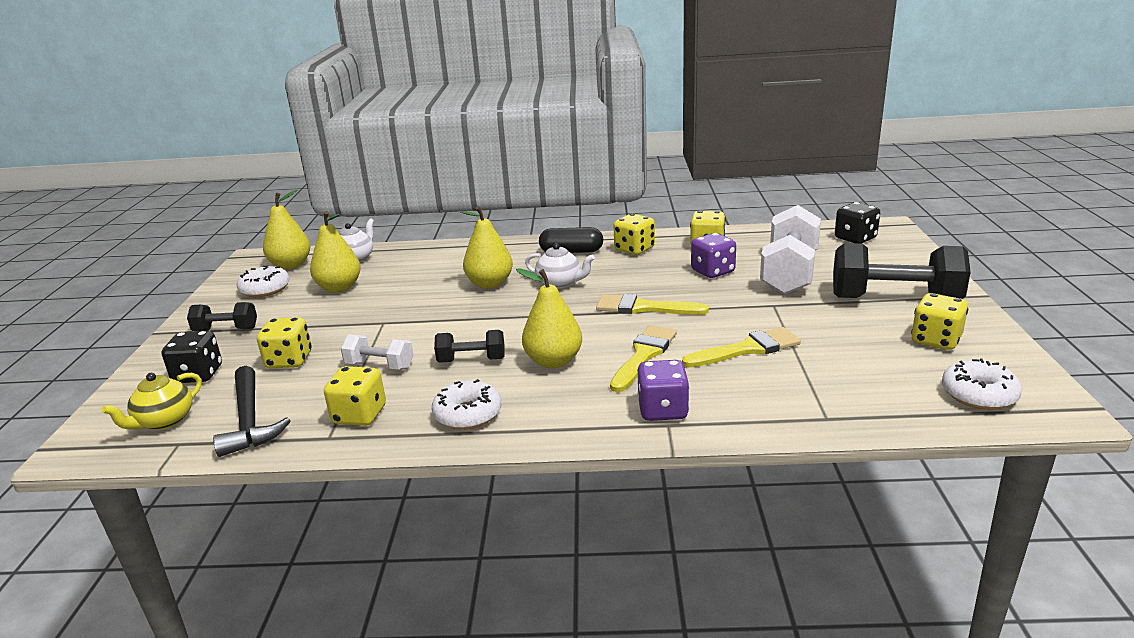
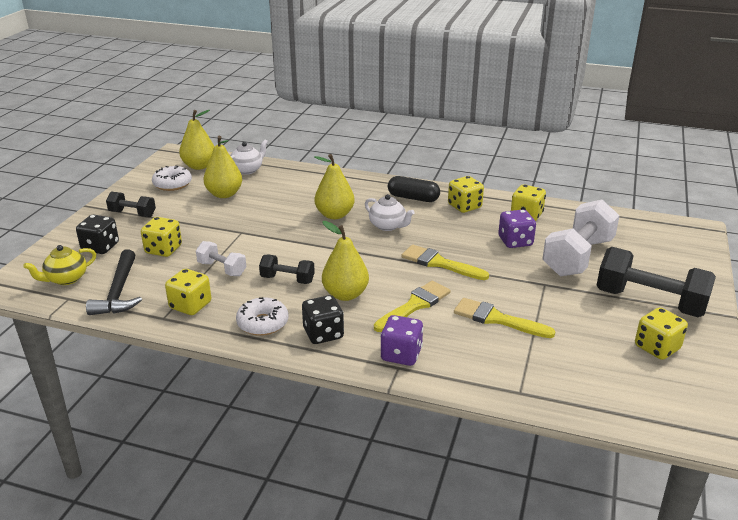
camera: 15 degrees right, 5 degrees up
(747, 349) = (497, 319): yellow brush -> yellow brush turned 150 degrees counterclockwise
(855, 238) = (659, 235): black dice -> black dice (323, 334)
(979, 394) = (656, 404): white donut -> none

